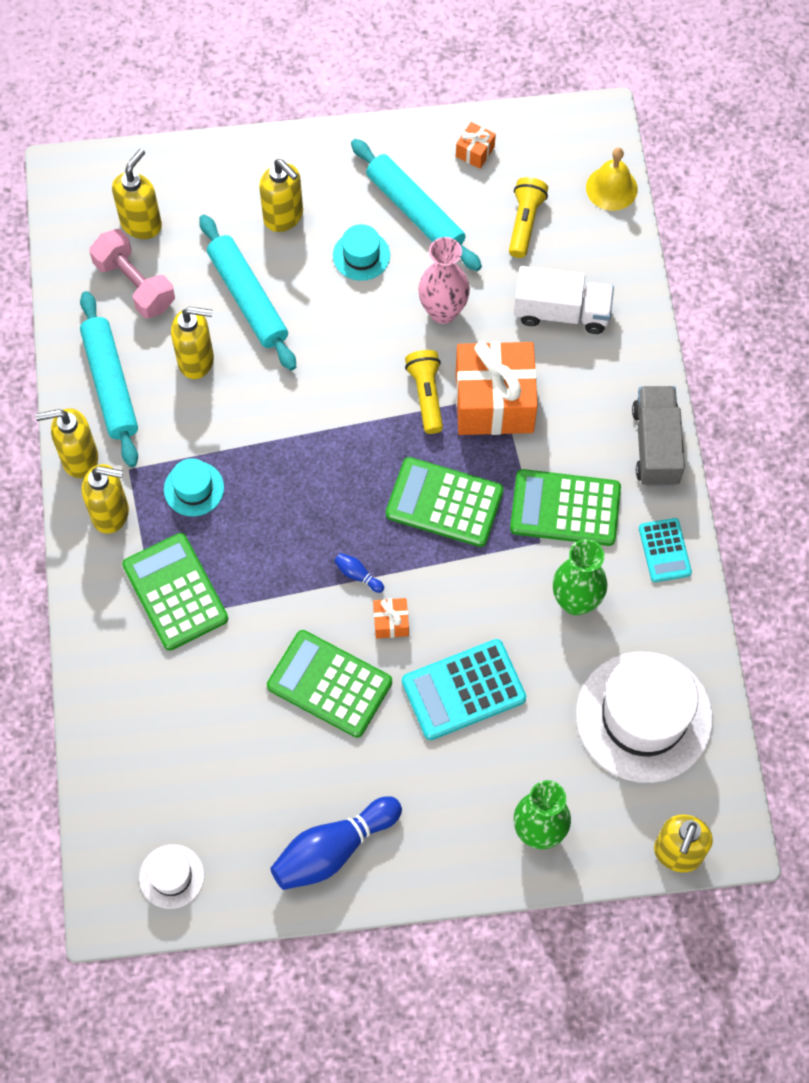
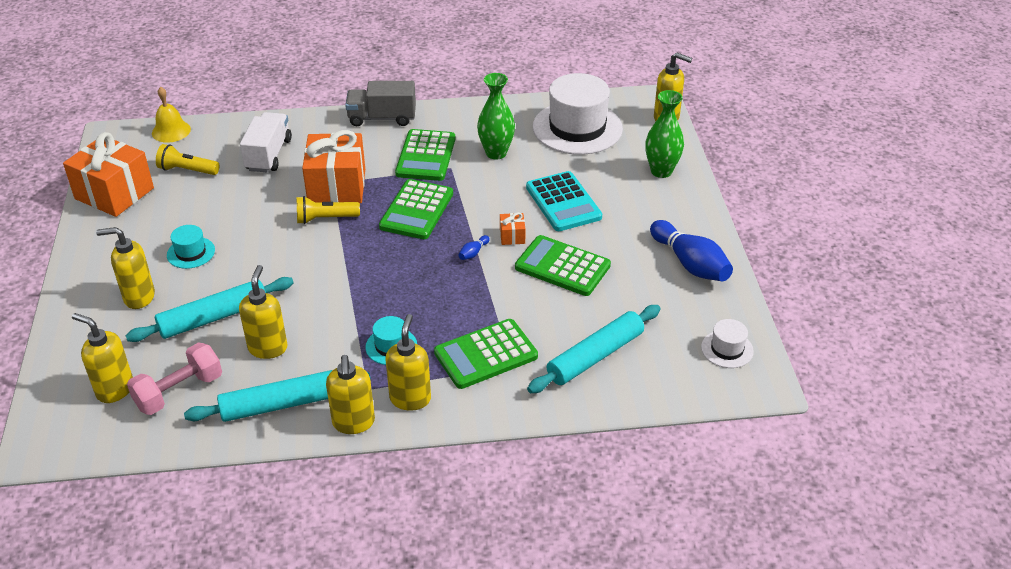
camera: 90 degrees left, 25 degrees down
(284, 217) = (138, 297): yellow soap dispenser -> yellow soap dispenser turned 135 degrees counterclockwise
(329, 684) = (562, 267): green calculator -> green calculator turned 90 degrees clockwise
(415, 211) = (159, 224): turquoise rolling pin -> turquoise rolling pin (595, 356)
(443, 311) = (254, 210): pink vase -> none
(475, 152) = (114, 193): orange gift -> orange gift, size x2.38
(664, 550) = (460, 117): turquoise calculator -> none

